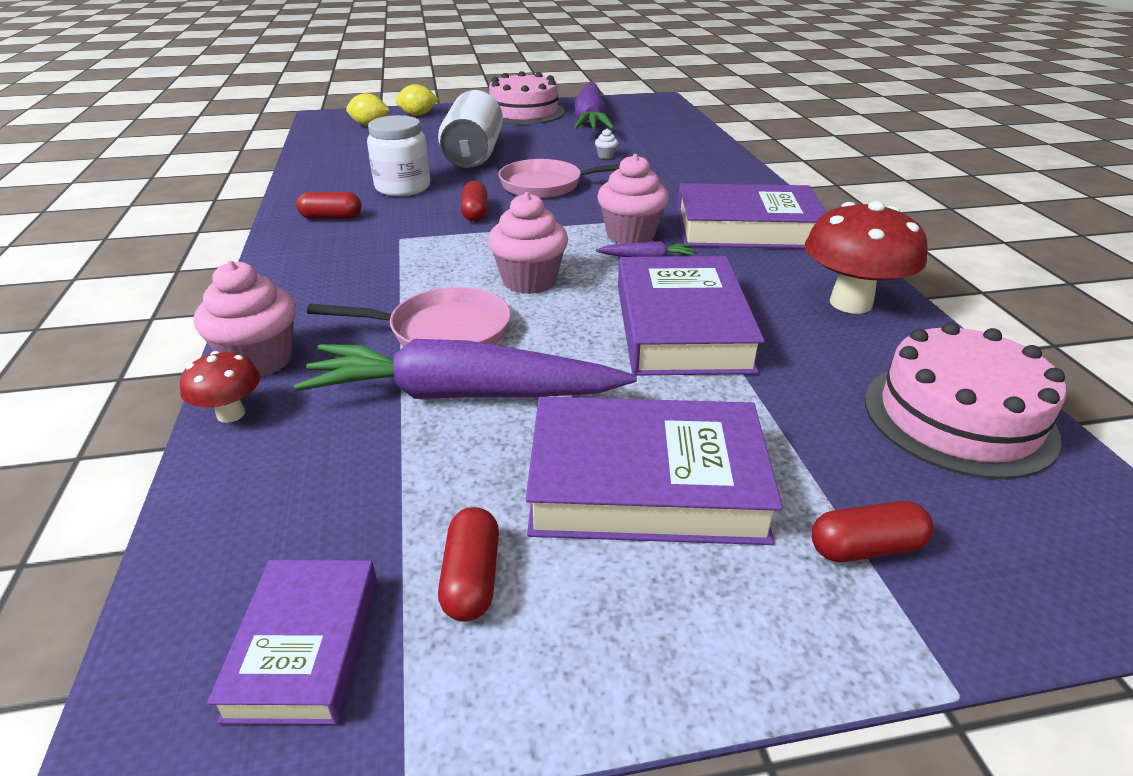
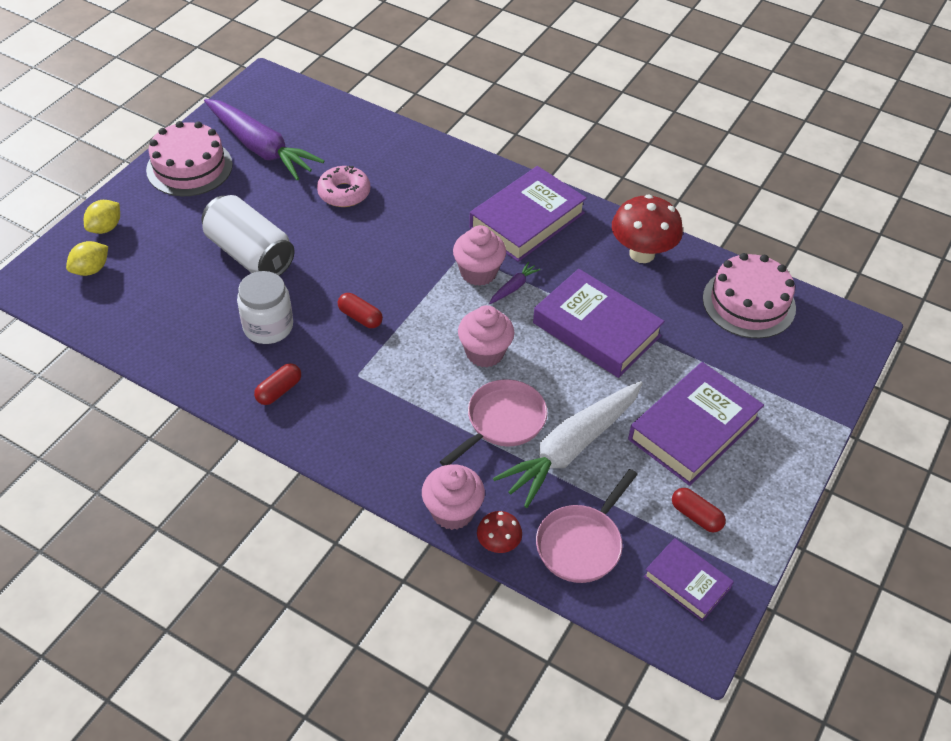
camera: 50 degrees left, 15 degrees up
(461, 395) = (571, 449): purple carrot -> white carrot
(546, 185) = (358, 256): pink pan -> pink pan (581, 544)
(606, 156) = (344, 193): white cupcake -> pink donut
(865, 548) = (782, 395): red capsule -> none

